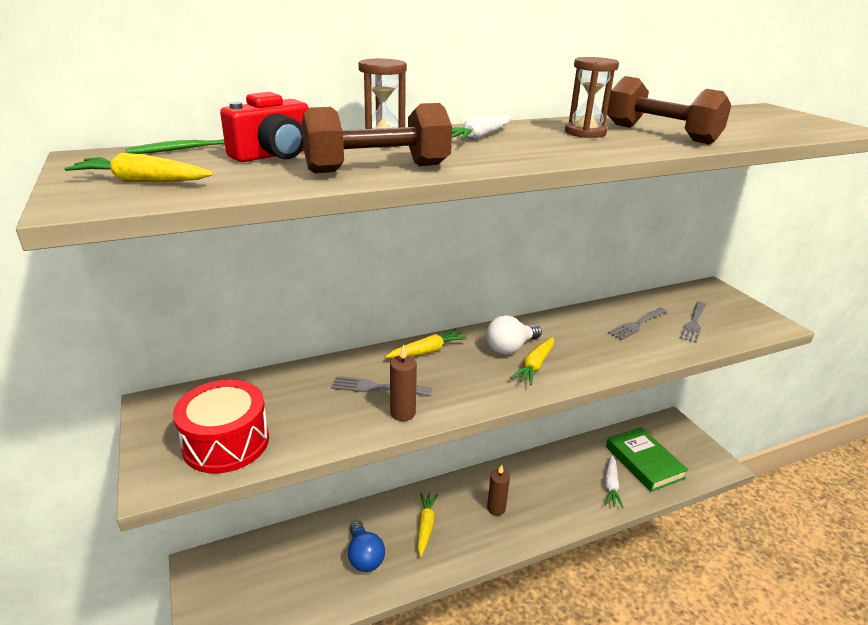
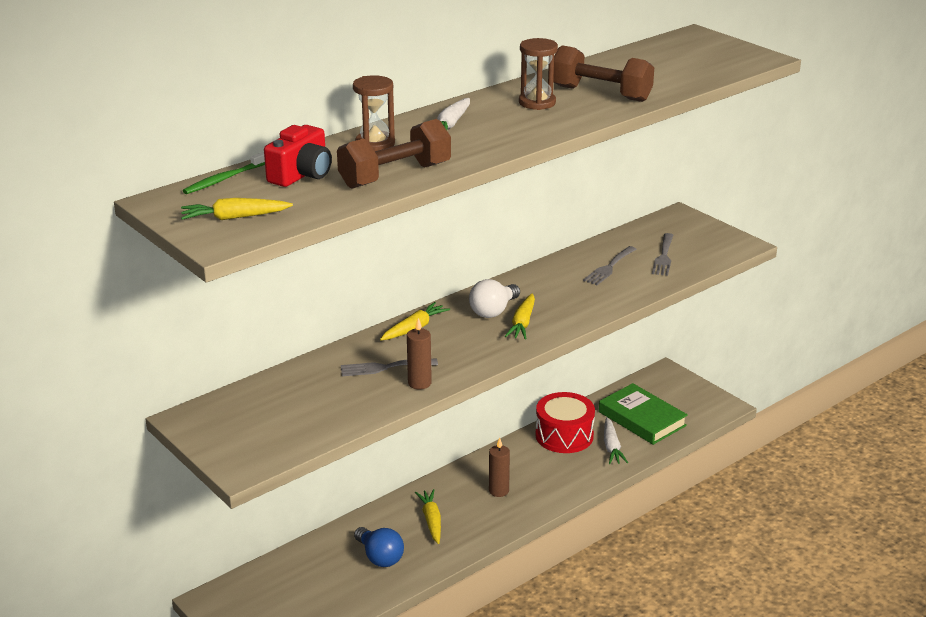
camera: 15 degrees left, 0 degrees up
(226, 442) = (277, 433): red drum -> red drum (564, 436)

